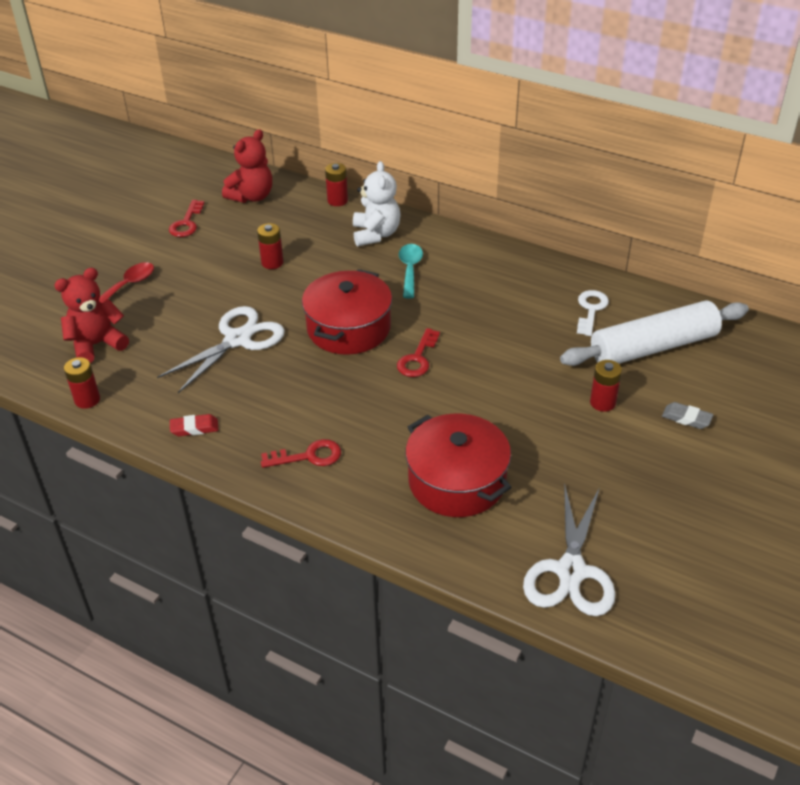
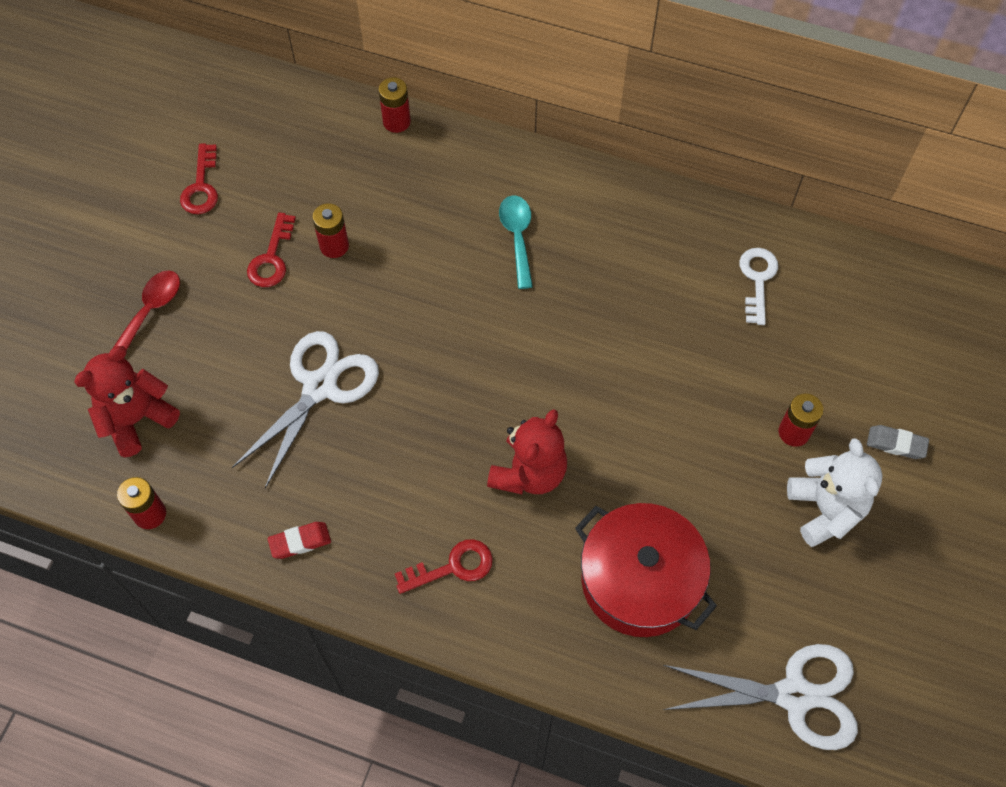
camera: 10 degrees left, 20 degrees up
(251, 196) = (278, 127): red teddy bear -> red teddy bear (529, 473)
(348, 328) = (458, 349): red pot -> none
(376, 234) = (460, 178): white teddy bear -> white teddy bear (825, 509)
(417, 358) = (556, 389): red key -> red key (271, 258)
(571, 571) = (794, 695): white scissors -> white scissors turned 90 degrees counterclockwise
(653, 347) = (842, 333): white rolling pin -> none

